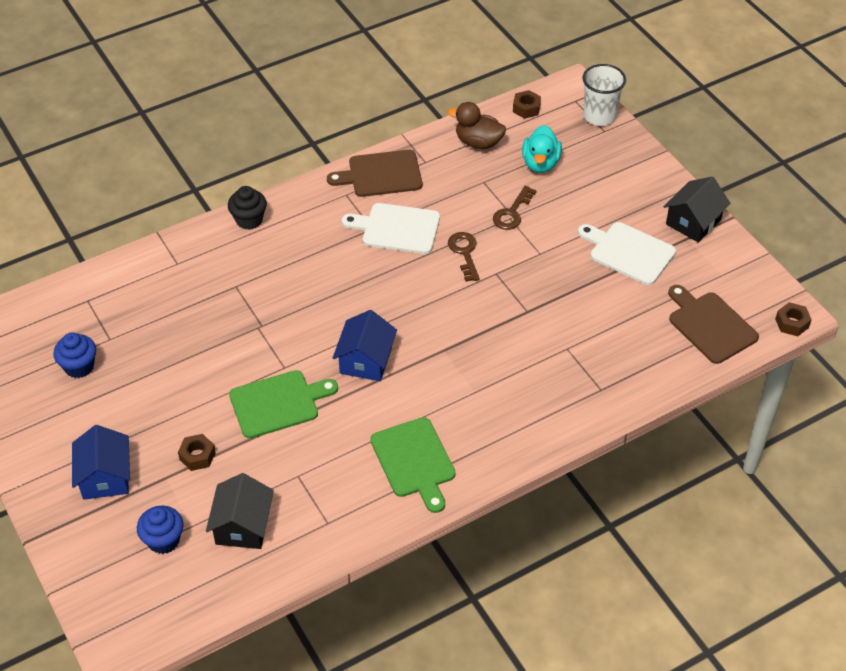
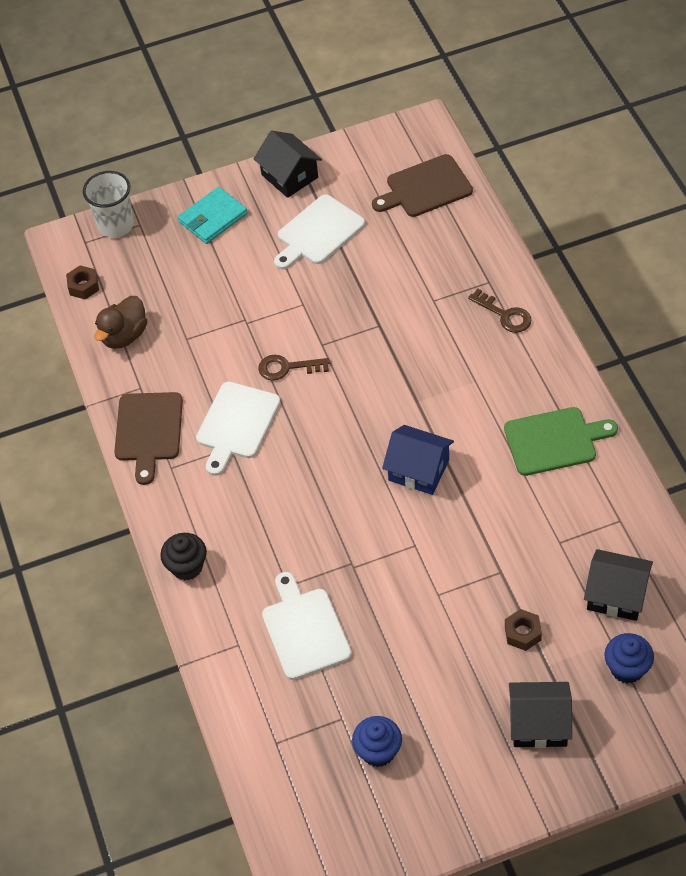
camera: 75 degrees left, 5 degrees up
(105, 477) = (539, 724): blue house -> black house
(193, 303) = (304, 630): none -> white cutting board
(278, 403) = (463, 554): green cutting board -> none
(512, 213) = (239, 319): brown key -> brown key (505, 315)
(540, 163) = (173, 285): turquoise duck -> none
(626, 177) = (213, 218): none -> turquoise wallet
(792, 323) = (434, 129): brown nut -> none

